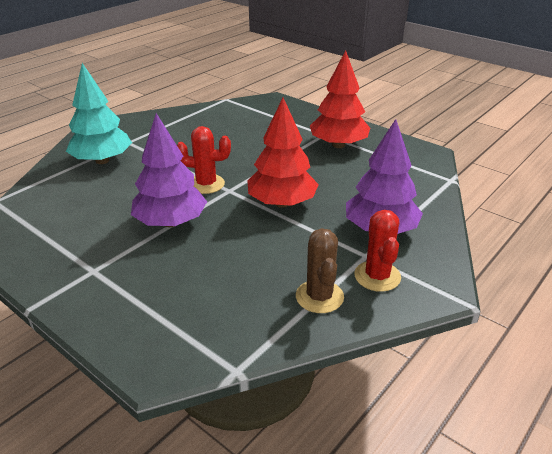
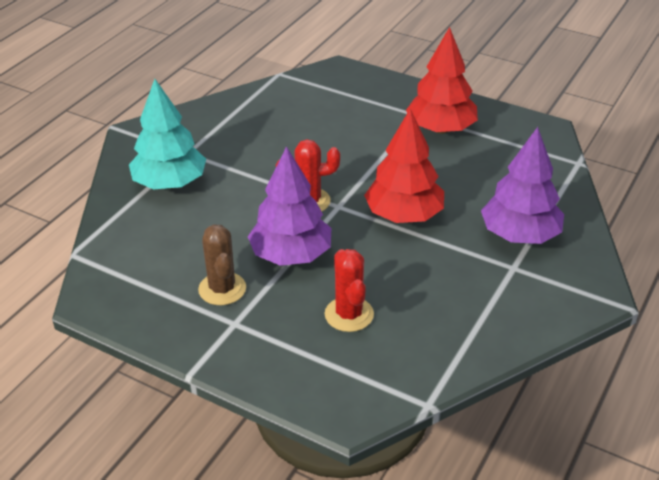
camera: 10 degrees left, 5 degrees up
(319, 297) = (481, 319): brown cactus -> brown cactus (222, 289)
(377, 276) = (531, 289): red cactus -> red cactus (349, 314)

